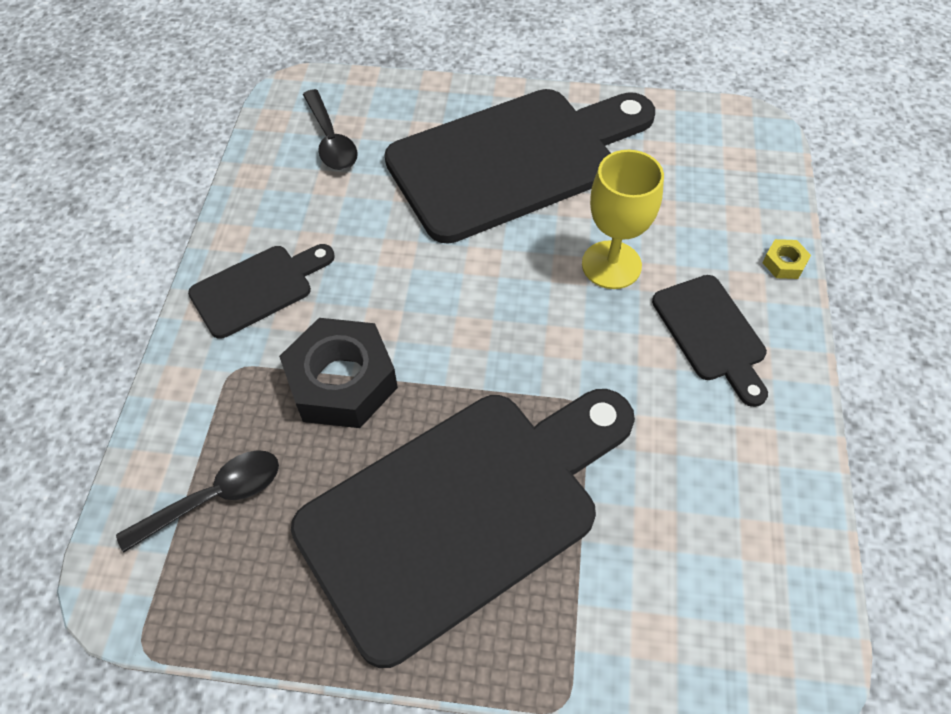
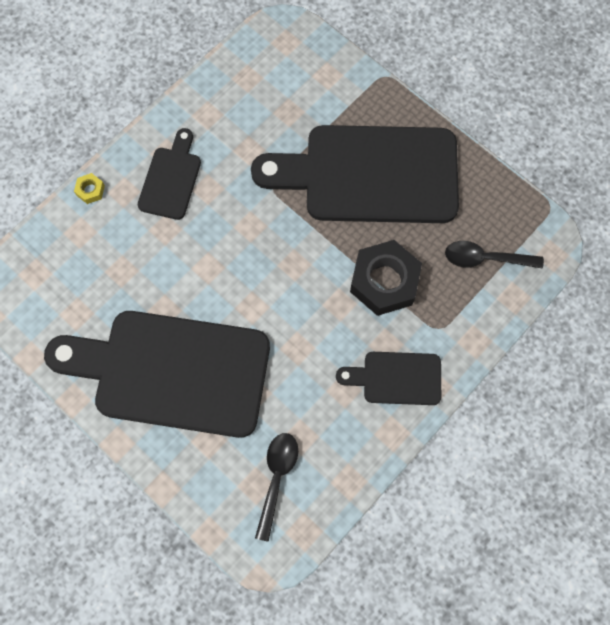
camera: 145 degrees left, 15 degrees up
(611, 265) = (183, 254): yellow goblet -> none

